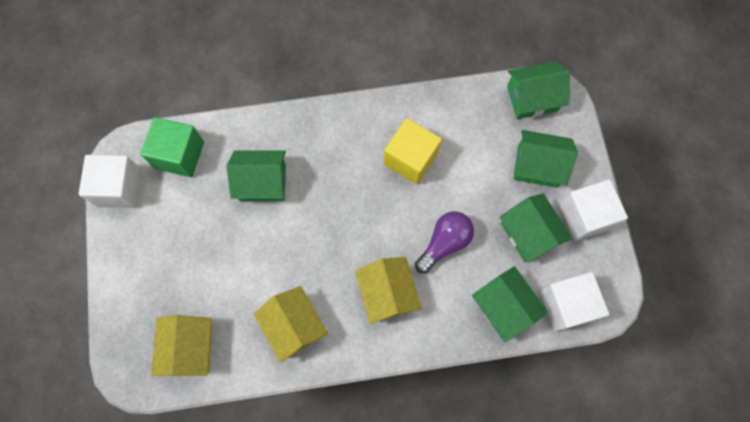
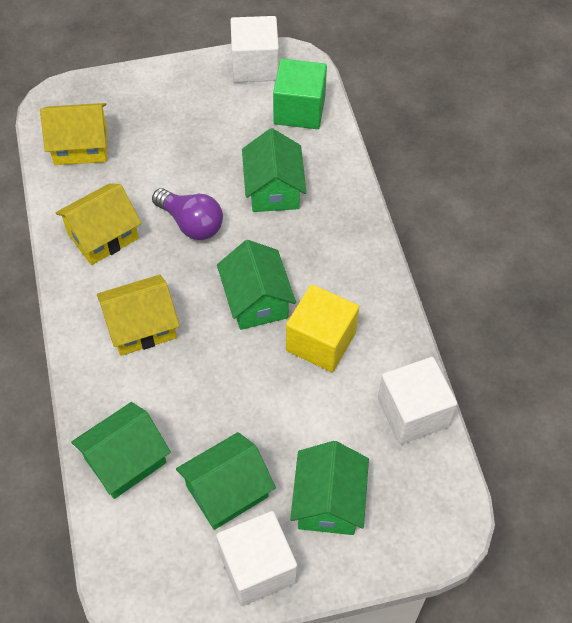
camera: 85 degrees right, 15 degrees down
(444, 243) = (209, 386): purple light bulb -> purple light bulb (191, 223)
(532, 98) = (434, 493): green house -> green house (256, 300)
(566, 305) = (128, 541): white cube -> white cube (413, 413)

